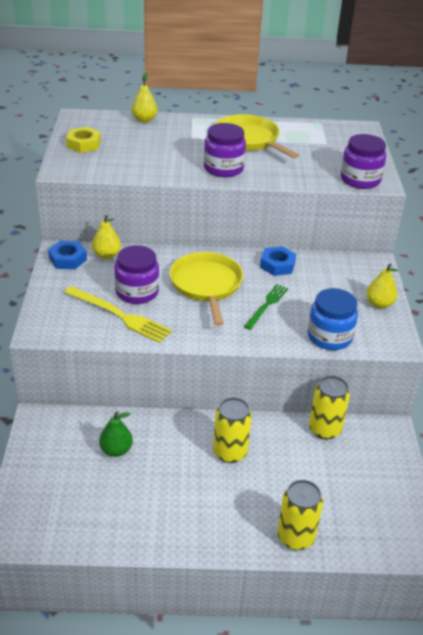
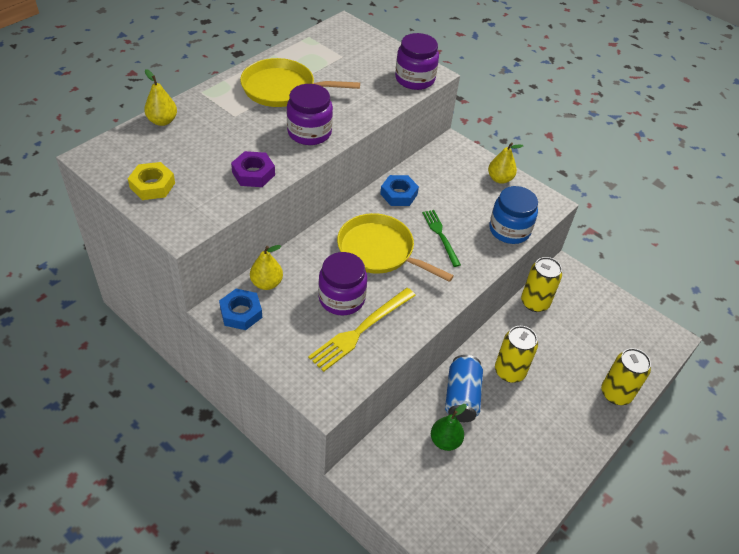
camera: 50 degrees left, 10 degrees up
(119, 315) = (361, 330): yellow fork -> yellow fork turned 150 degrees clockwise
(149, 169) = (253, 173): none -> purple nut
(169, 437) = (461, 397): none -> blue can

